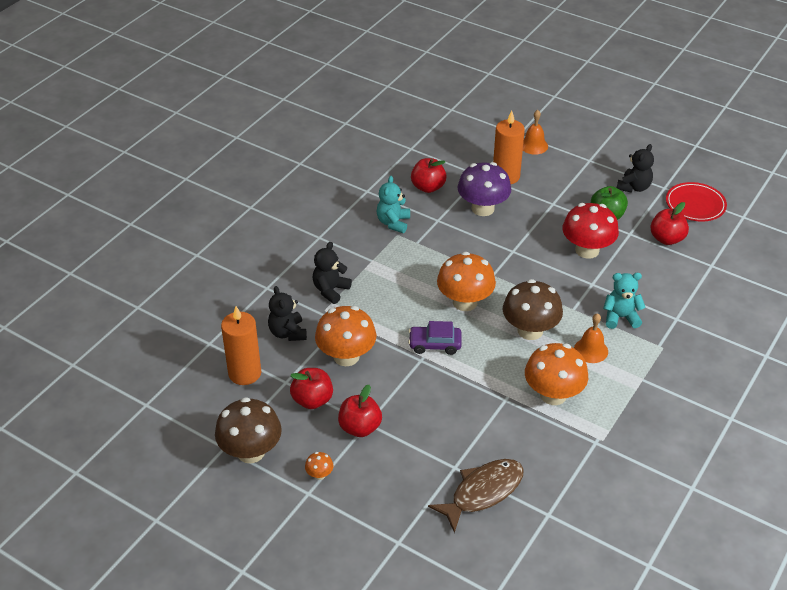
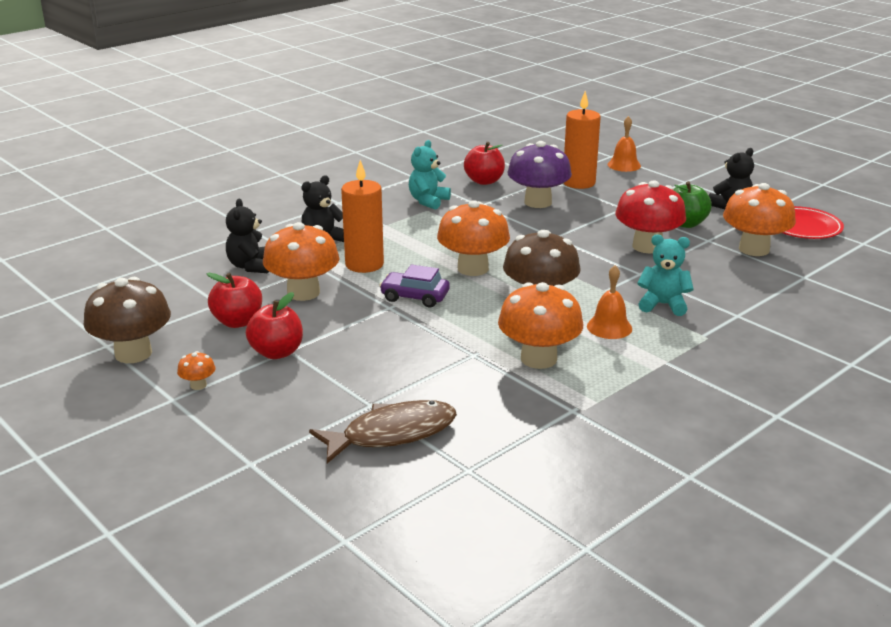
camera: 15 degrees right, 15 degrees down
(245, 373) = (178, 290): orange candle -> orange candle (364, 264)
(666, 239) = (754, 249): red apple -> orange mushroom

